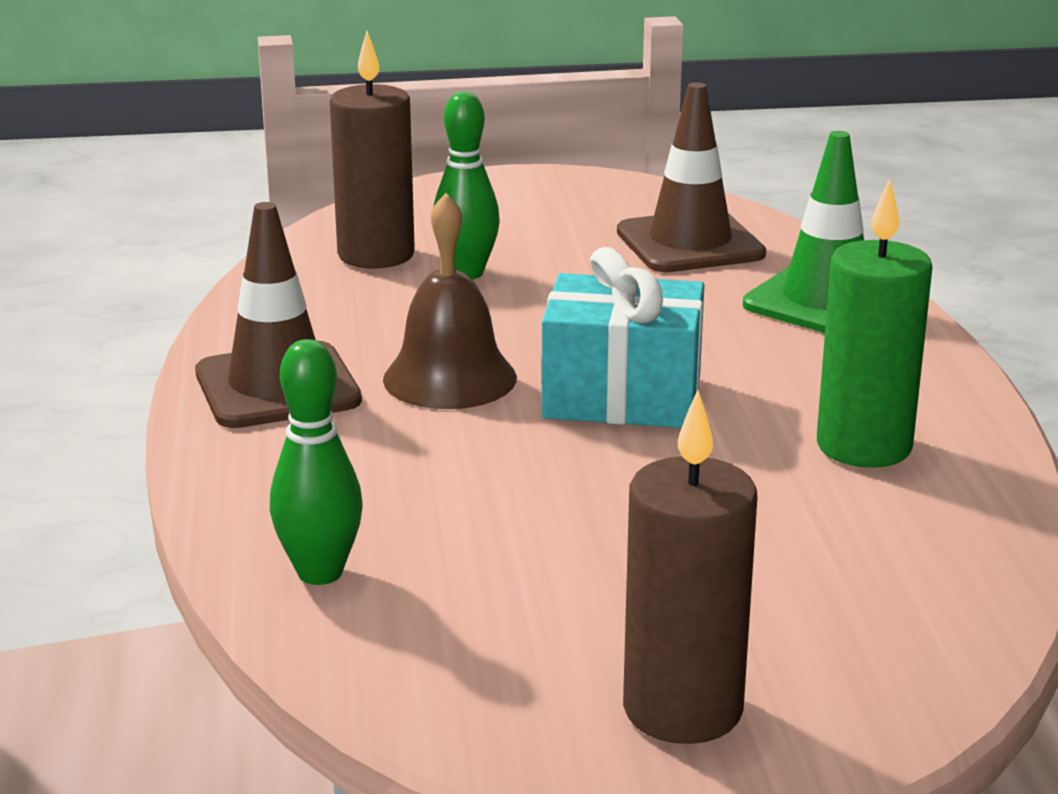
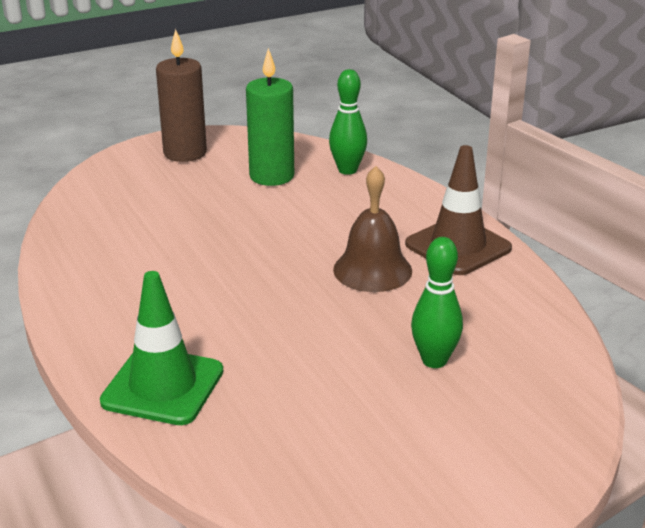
camera: 160 degrees right, 5 degrees up
(376, 255) = (514, 366): brown candle -> none
(622, 397) = (269, 276): turquoise gift -> none
(690, 243) = (288, 437): brown traffic cone -> none
(864, 446) = (127, 270): green candle -> green candle (272, 176)

